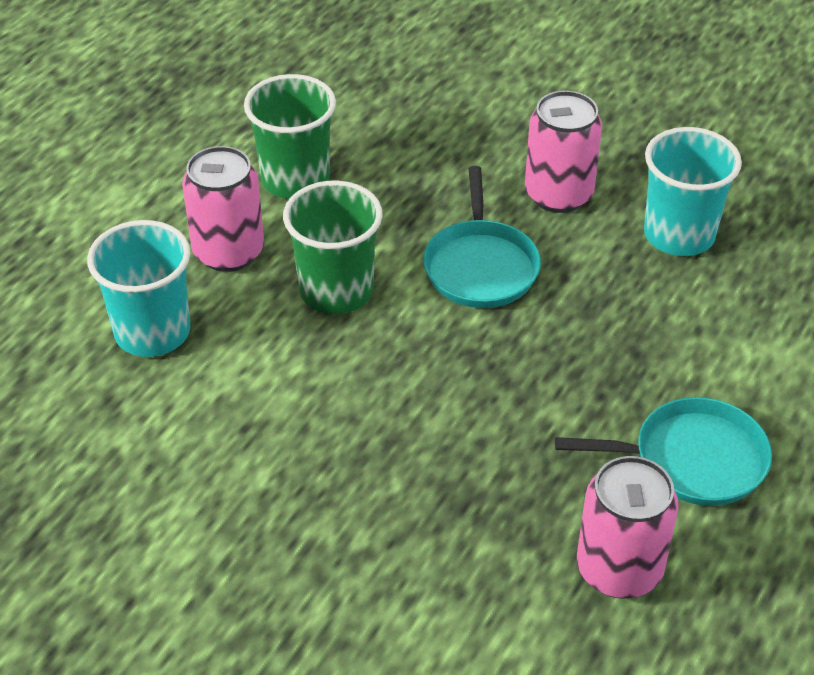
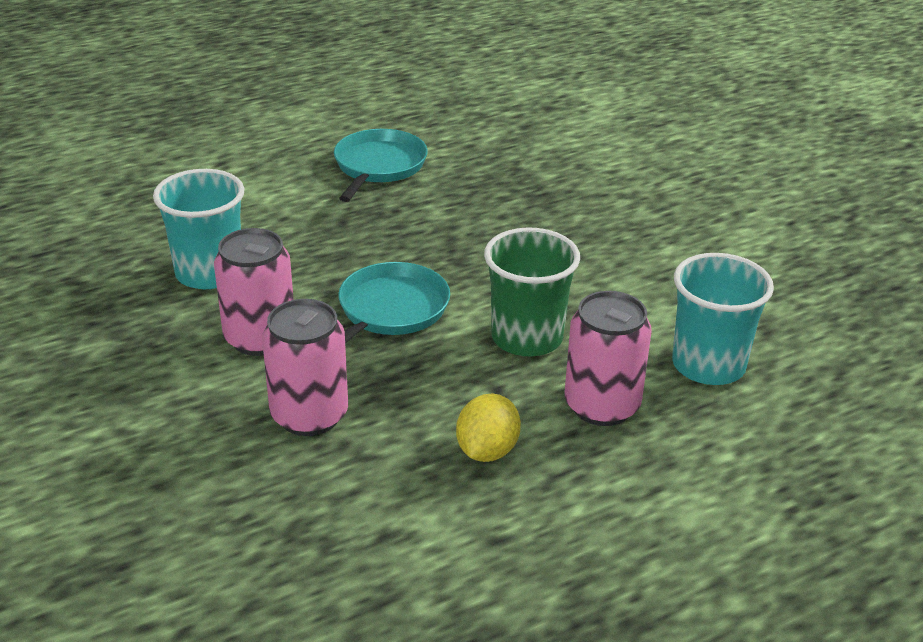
camera: 150 degrees left, 10 degrees down
(295, 179) = (487, 451): green cup -> yellow lemon
(619, 569) = (479, 144): pink can -> pink can (309, 415)
(692, 459) = (378, 166): turquoise pan -> turquoise pan turned 75 degrees clockwise

